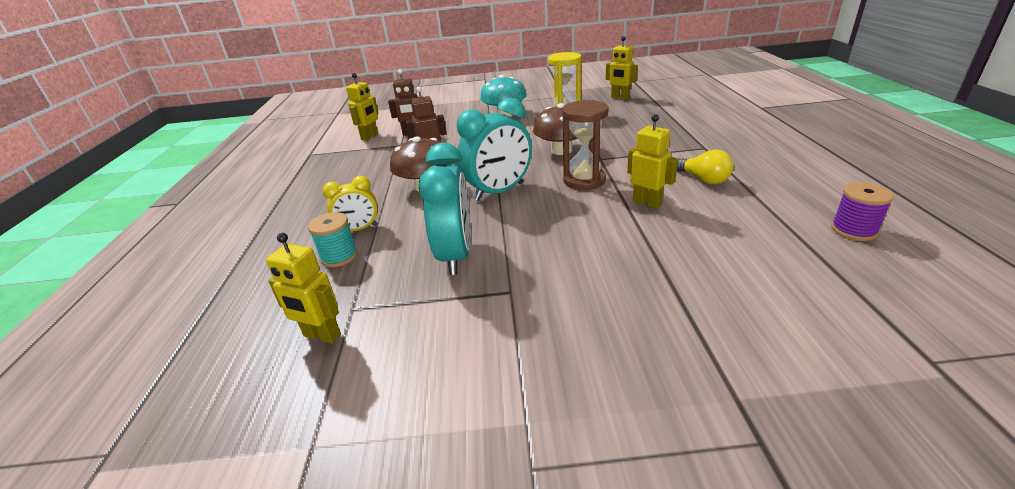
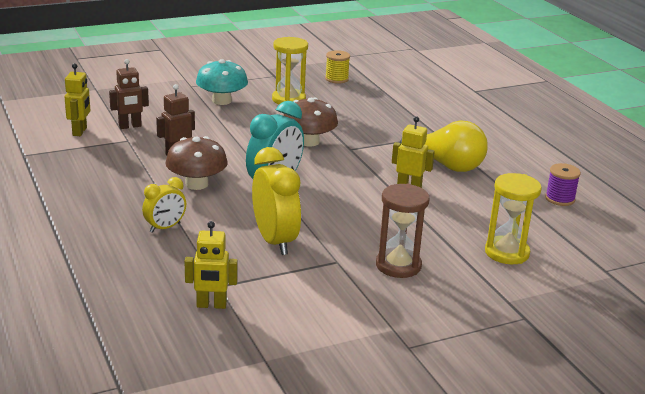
camera: 25 degrees left, 5 degrees down
(339, 256) = (168, 251): turquoise spool -> none
(456, 255) = (275, 241): turquoise clock -> yellow clock
(584, 180) = (346, 171): brown hourglass -> brown hourglass (398, 265)
(620, 98) = (336, 79): yellow robot -> yellow spool
(703, 179) = (446, 165): yellow light bulb -> yellow light bulb, size x1.73
(755, 306) = (507, 253): none -> yellow hourglass

